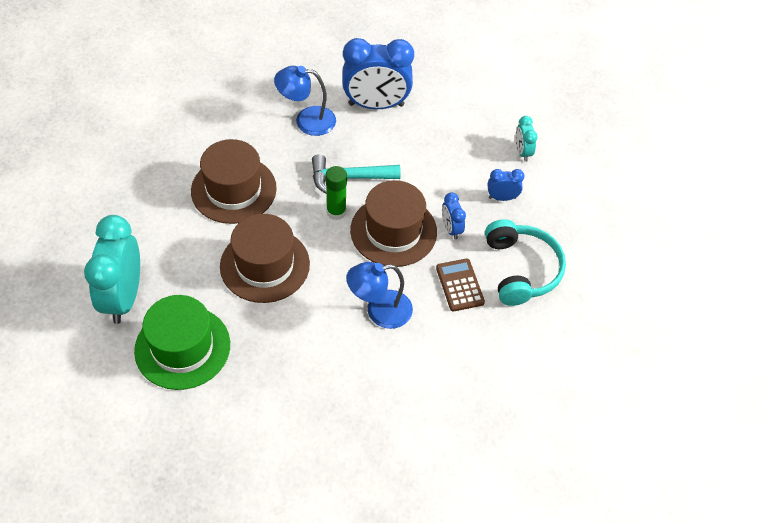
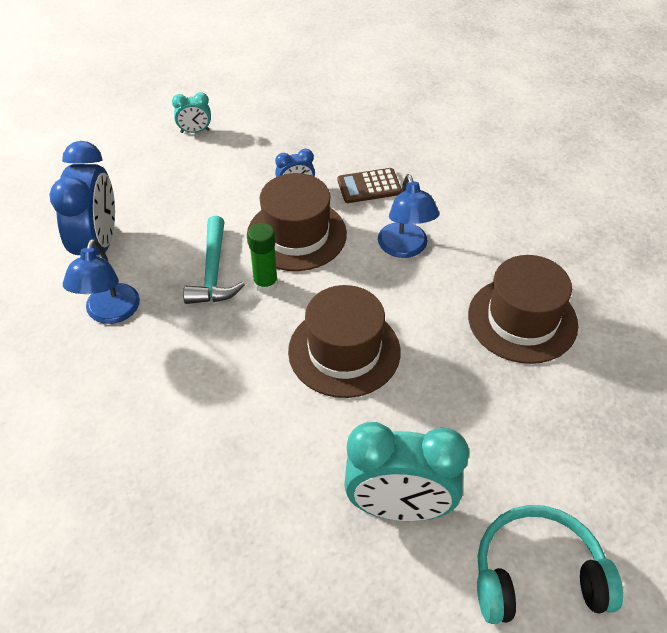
camera: 85 degrees left, 5 degrees down
(182, 347) = (470, 431): green hat -> none
(233, 189) = (220, 389): brown hat -> brown hat (522, 320)
(502, 198) = (256, 150): blue clock -> none
(521, 269) = (349, 143): turquoise headphones -> turquoise headphones (537, 576)

